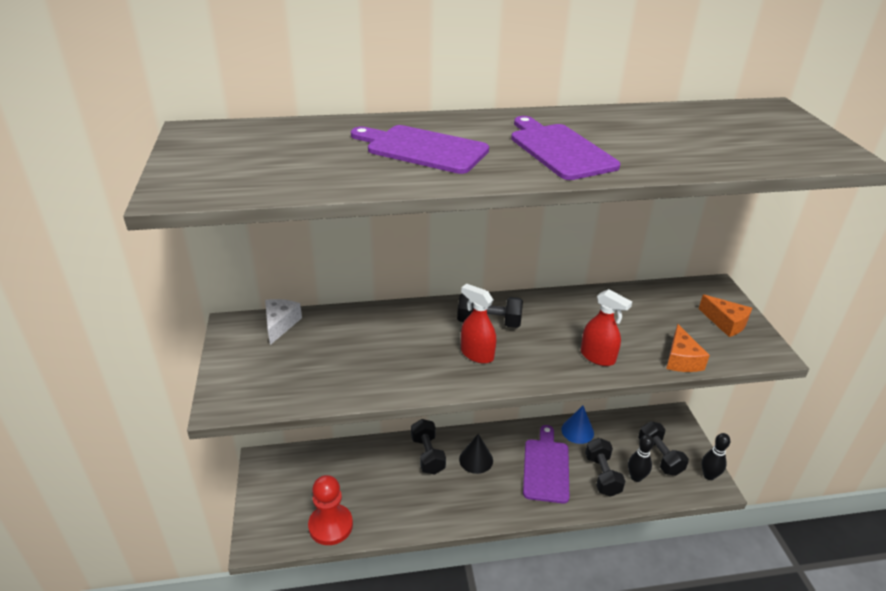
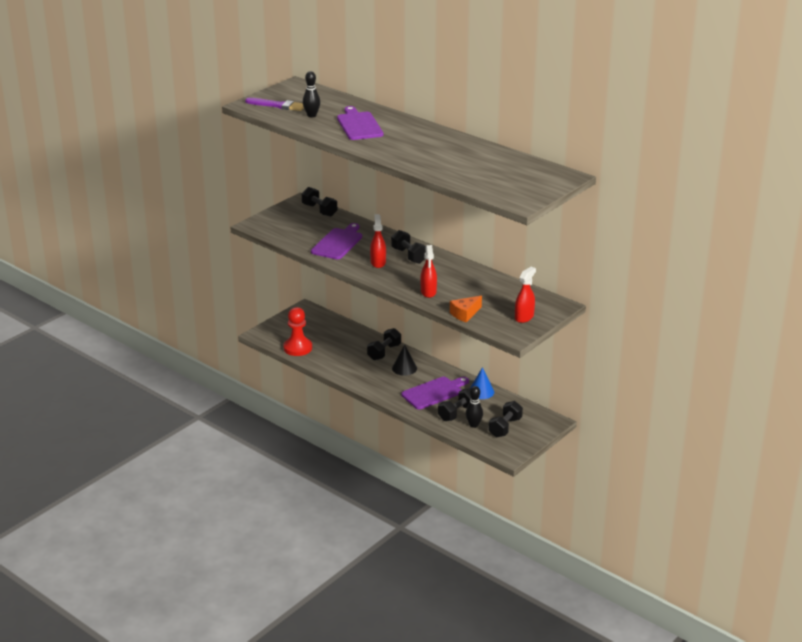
camera: 50 degrees right, 5 degrees down
(233, 172) = (277, 105): none -> purple brush
(280, 324) = (319, 210): white cheese -> black dumbbell
(559, 150) = (409, 148): purple cutting board -> purple cutting board (338, 243)
(709, 475) = (516, 450): black bowling pin -> black bowling pin (311, 115)
(725, 323) = (524, 317): orange cheese -> red spray bottle

